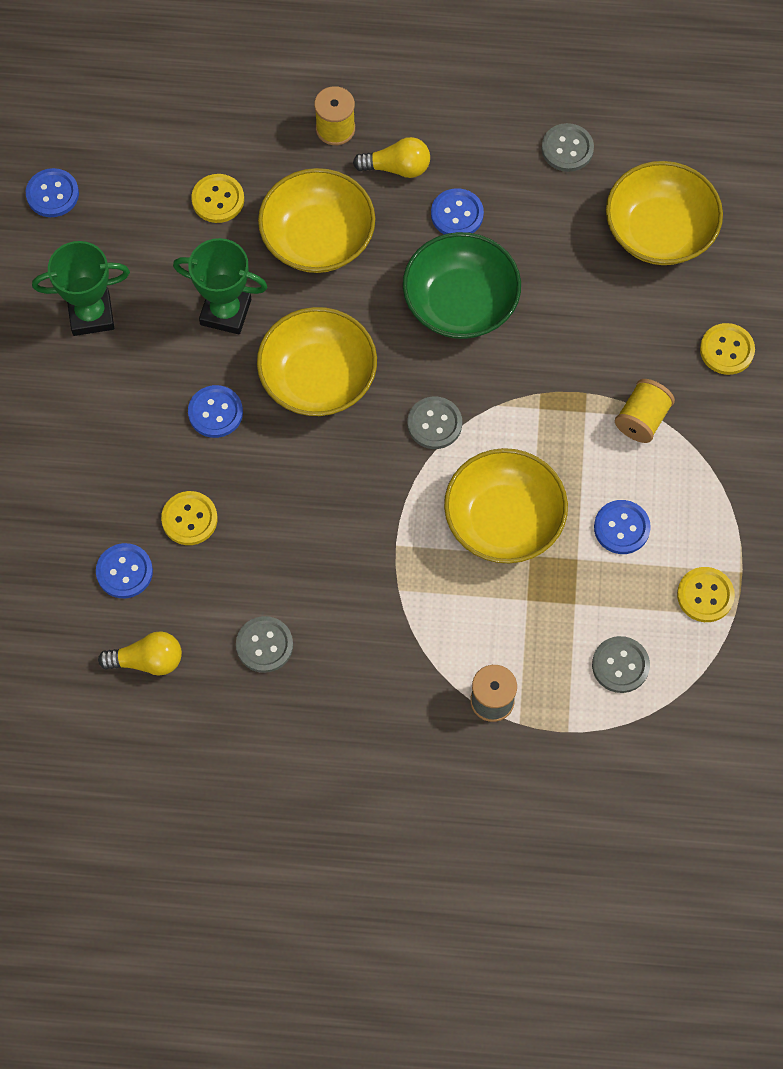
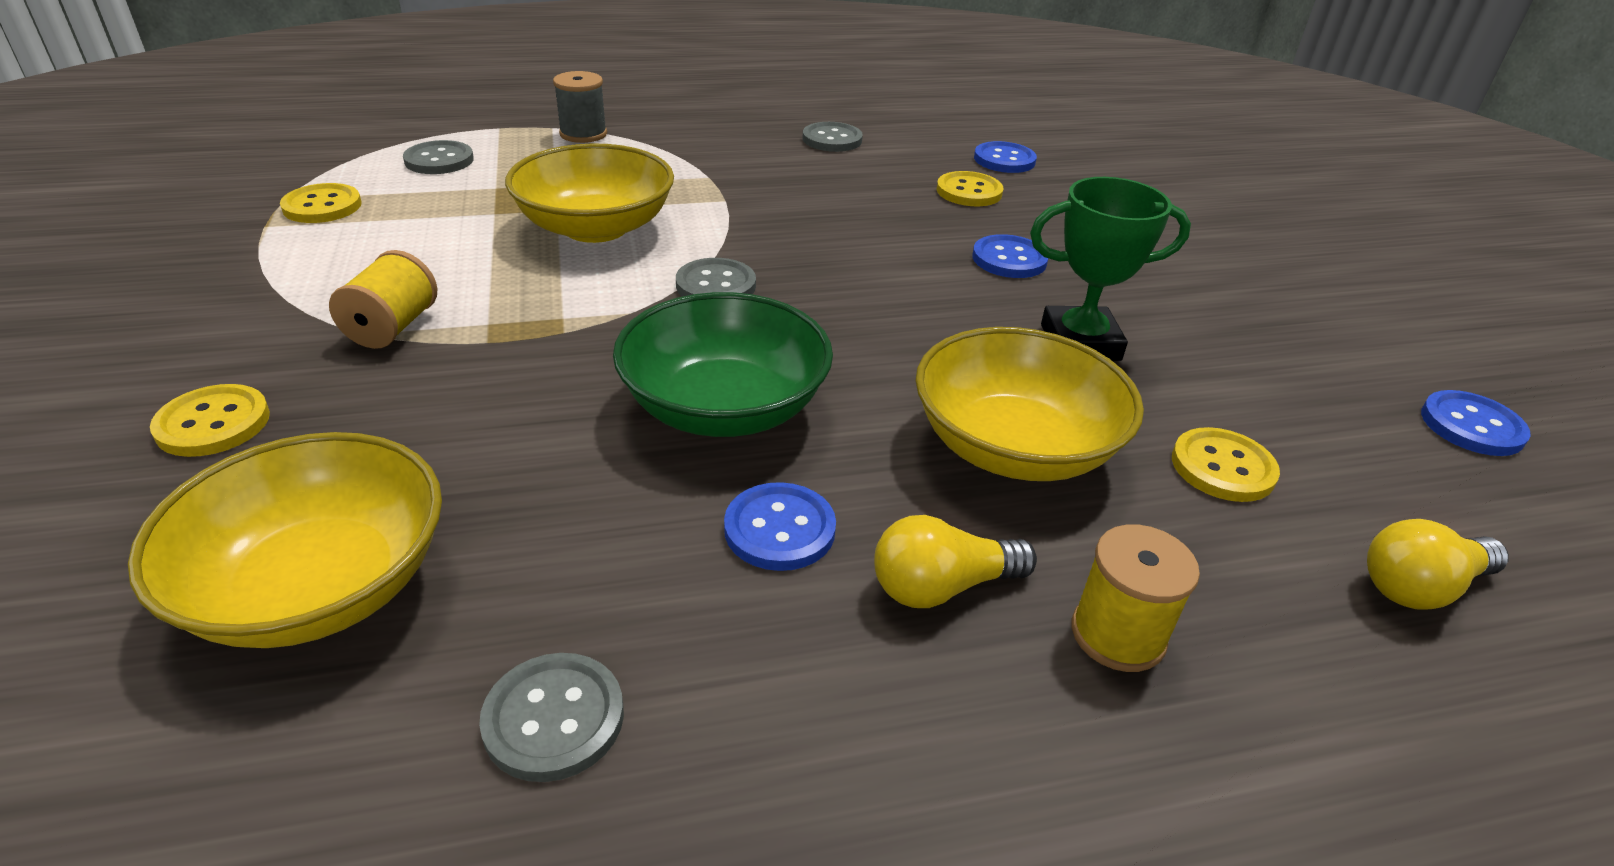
camera: 160 degrees right, 30 degrees down
(91, 314) = (1251, 314): green trophy -> none
(147, 660) = (936, 125): yellow light bulb -> yellow light bulb (1419, 587)
(318, 378) = (901, 302): yellow bowl -> none
(621, 528) = (433, 238): blue button -> none

